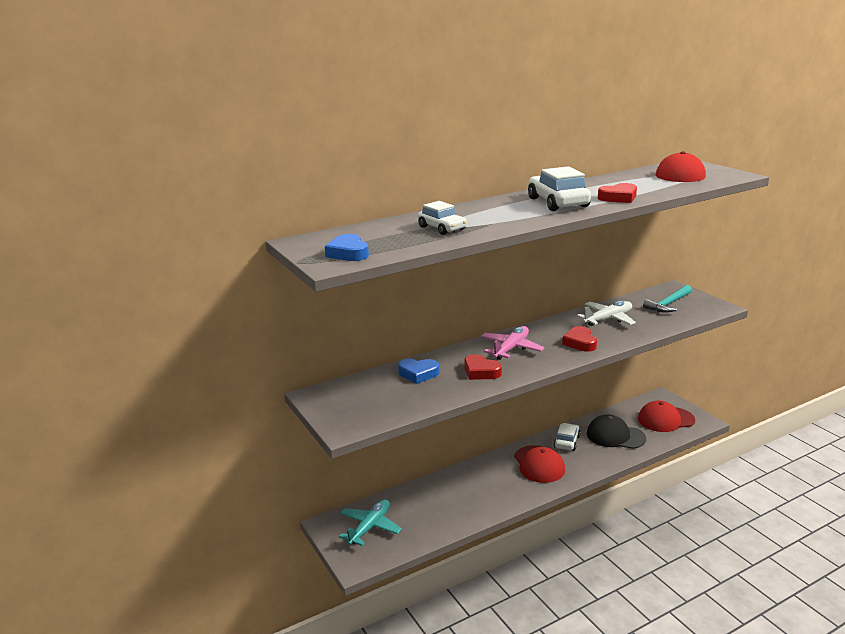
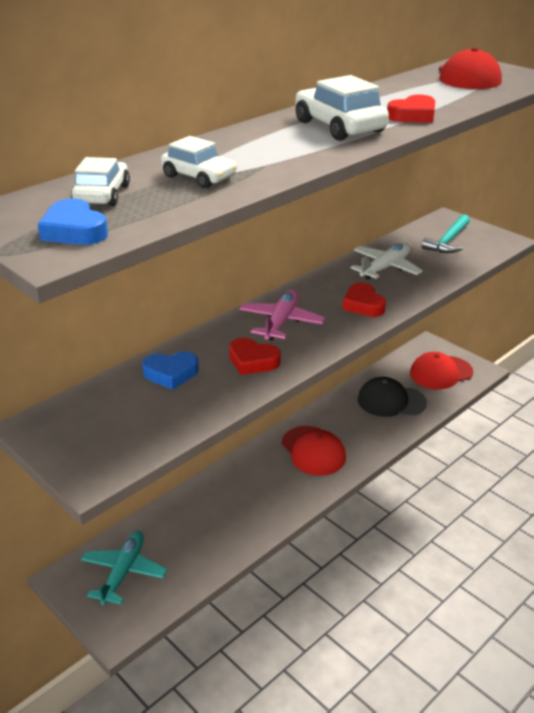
camera: 15 degrees left, 10 degrees up
(566, 442) = (338, 416): white car -> white car (102, 194)

